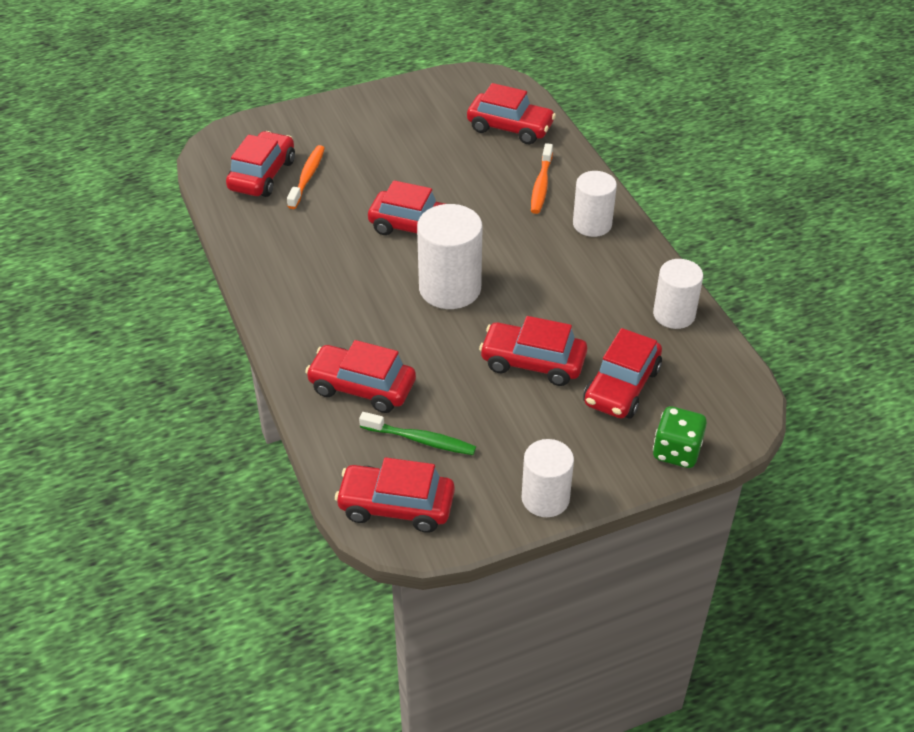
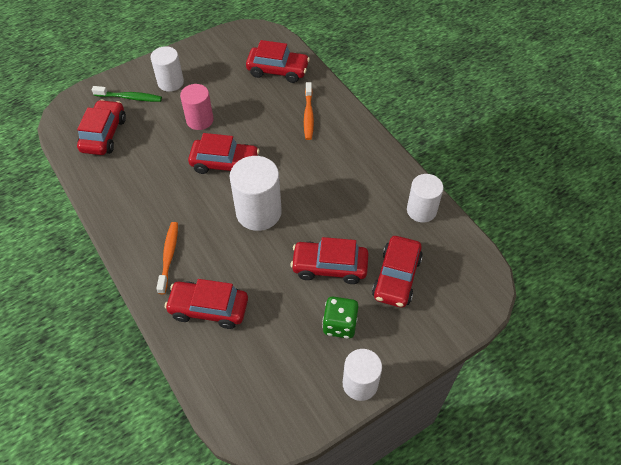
camera: 10 degrees left, 10 degrees up
(307, 177) = (138, 131): orange toothbrush -> orange toothbrush (169, 256)
(392, 173) = (200, 120): none -> pink cylinder
(396, 506) = (252, 410): red car -> none
(421, 440) = (260, 348): green toothbrush -> green toothbrush (130, 97)
(592, 224) = (350, 143): white cylinder -> white cylinder (170, 82)
(676, 451) = (445, 326): green dice -> green dice (339, 324)

